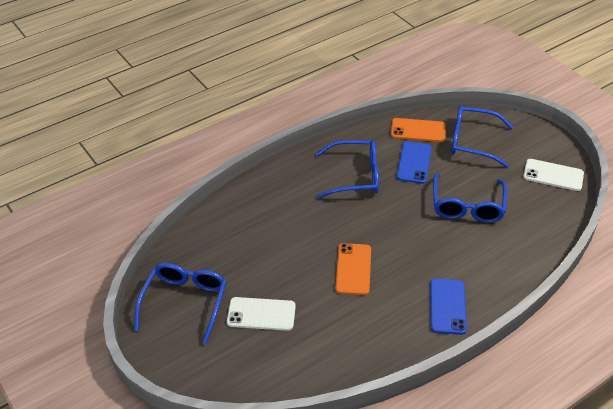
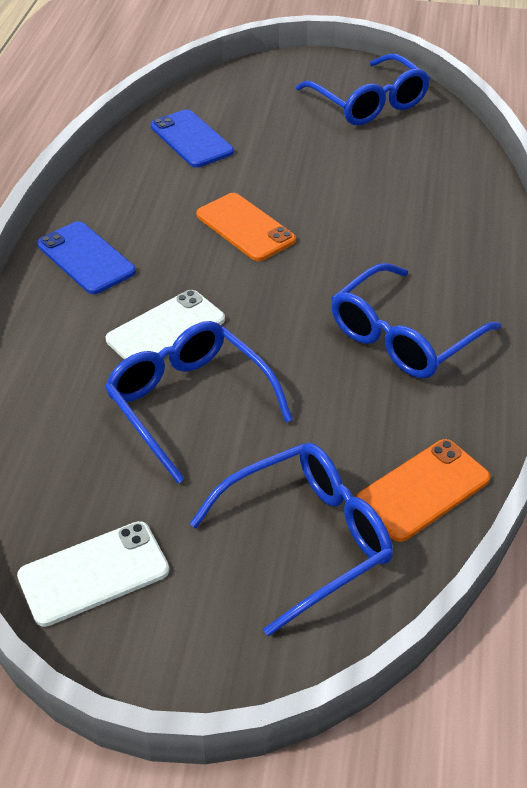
camera: 135 degrees right, 0 degrees up
(261, 314) = (282, 136): white phone -> white phone (166, 329)
(414, 162) = (352, 420): blue phone -> blue phone (191, 139)

